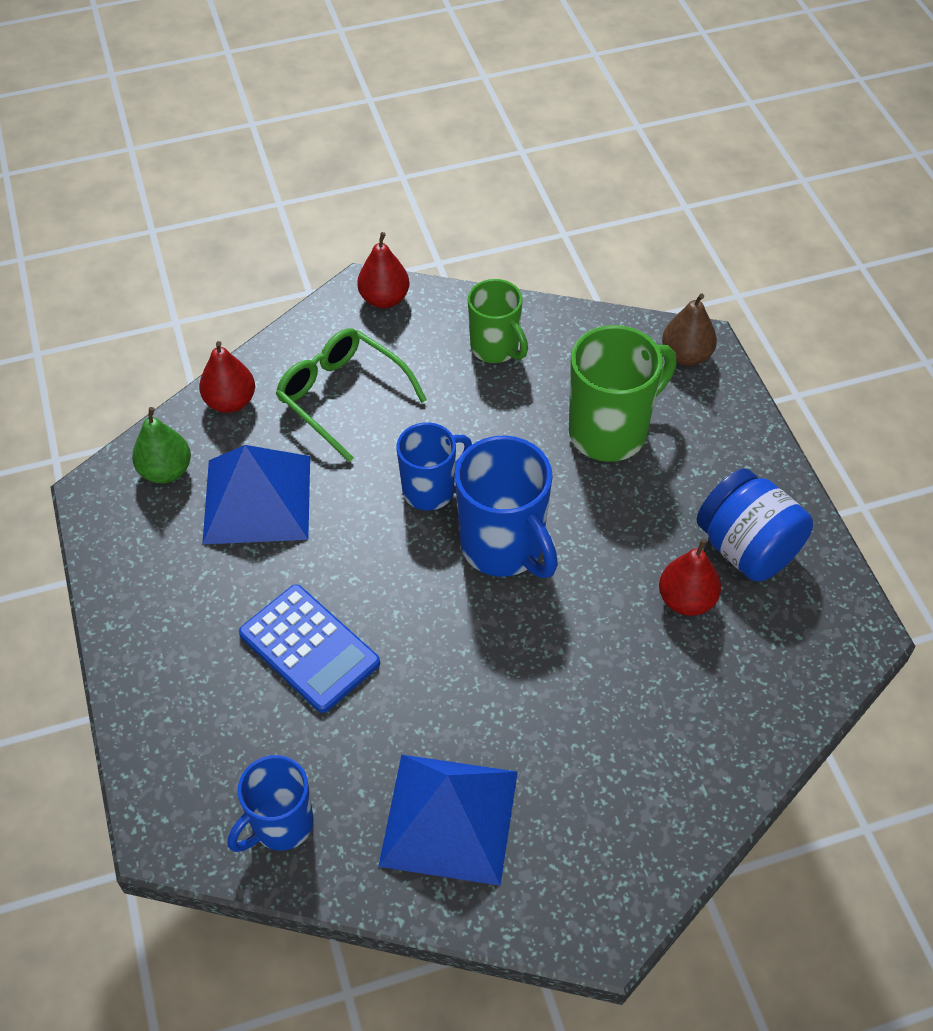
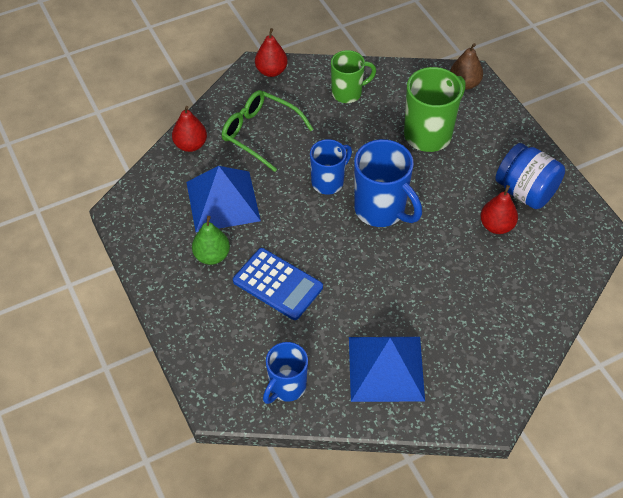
camera: 10 degrees left, 0 degrees up
(166, 471) = (161, 192): green pear -> green pear (212, 256)
(496, 348) = (348, 93): green mug -> green mug turned 60 degrees counterclockwise

